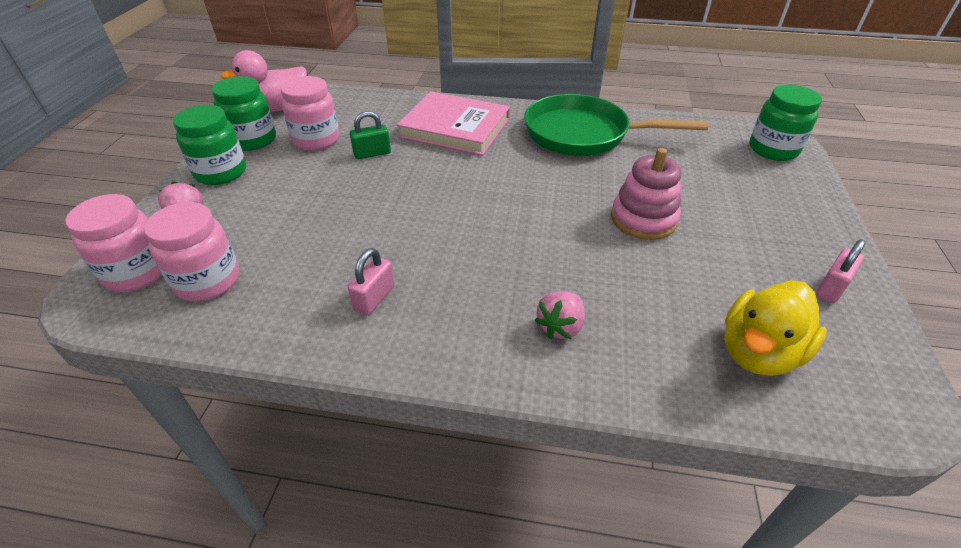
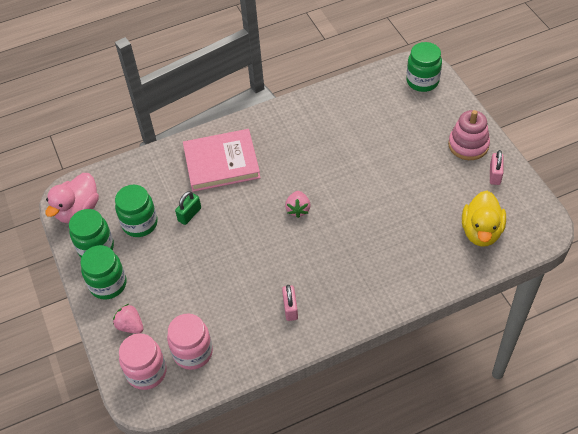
camera: 30 degrees left, 10 degrees up
(316, 140) = (140, 223): pink jar -> green jar
(560, 327) = (390, 270): pink strawberry -> pink strawberry (298, 209)
(583, 134) = (306, 125): green pan -> none
(643, 219) = (385, 178): pink stacking toy -> pink stacking toy (468, 145)

